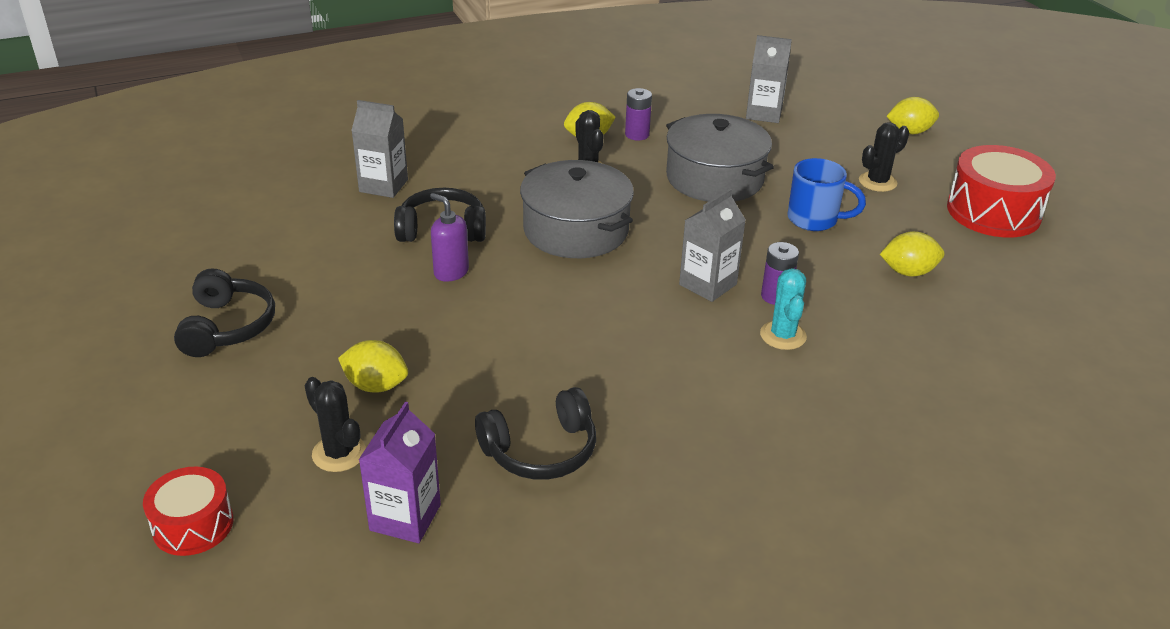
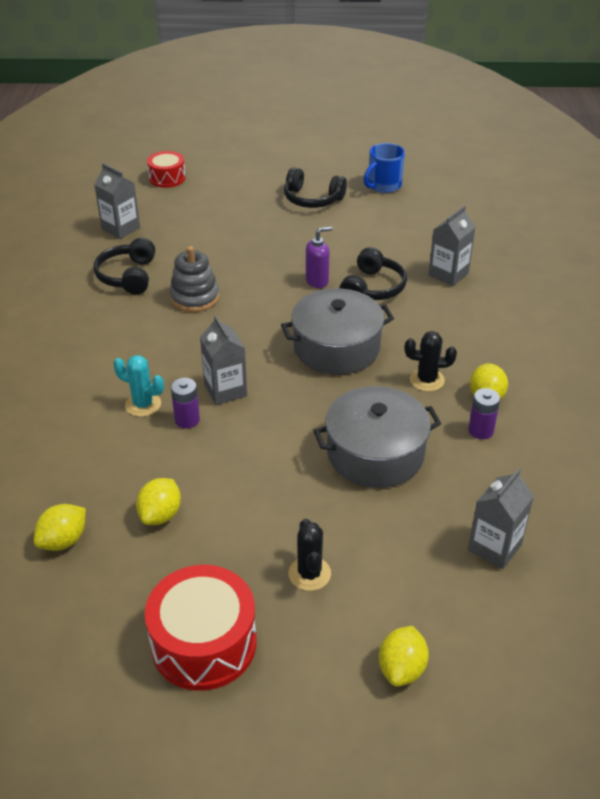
camera: 115 degrees right, 5 degrees up
(339, 453) = (180, 218): black cactus -> none
(376, 385) = (224, 236): yellow lemon -> yellow lemon (63, 541)
(405, 517) = (121, 228): purple carton -> grey carton
(552, 364) = (194, 298): none -> grey stacking toy
(814, 220) = (272, 491): blue mug -> blue mug (383, 186)

